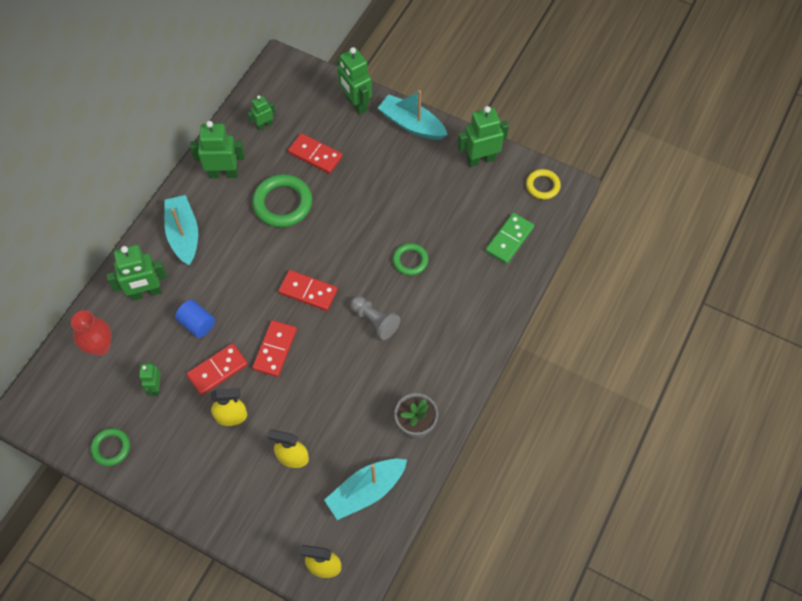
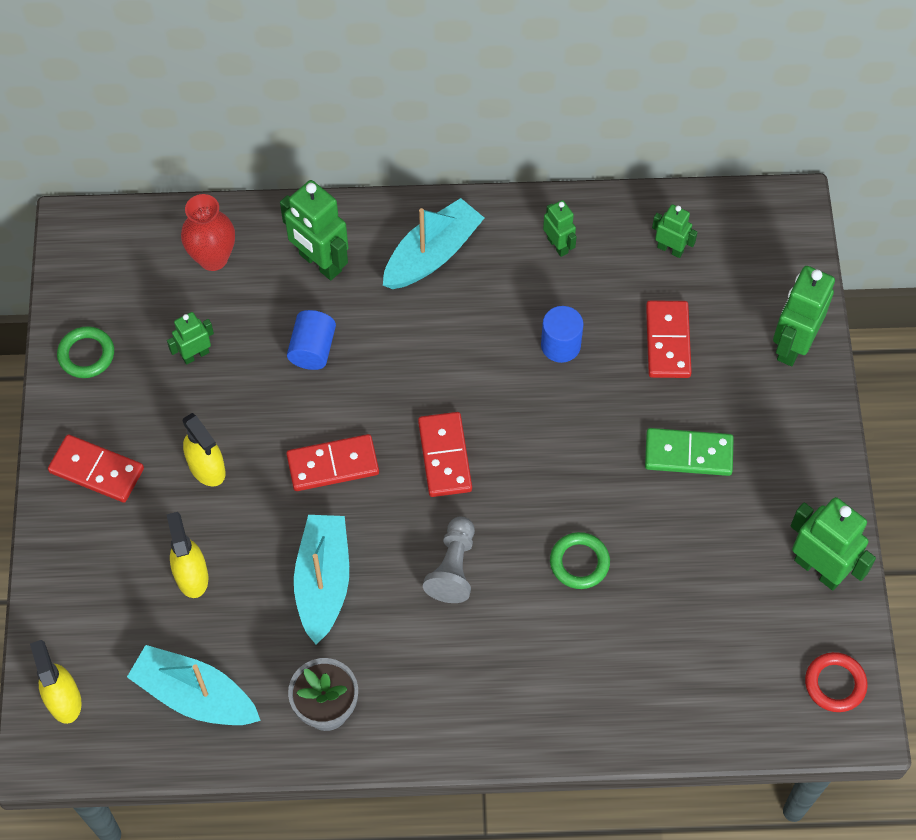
camera: 60 degrees right, 0 degrees up
(217, 370) = (261, 413): red domino -> red domino (96, 470)
(223, 173) = (558, 245): green robot -> green robot, size x0.56
(282, 203) = (560, 345): green ring -> blue cylinder
(411, 124) = (812, 439): turquoise boat -> turquoise boat (323, 582)
(509, 239) = (706, 683): green domino -> green domino (688, 454)
(542, 186) = (835, 684): yellow ring -> red ring

